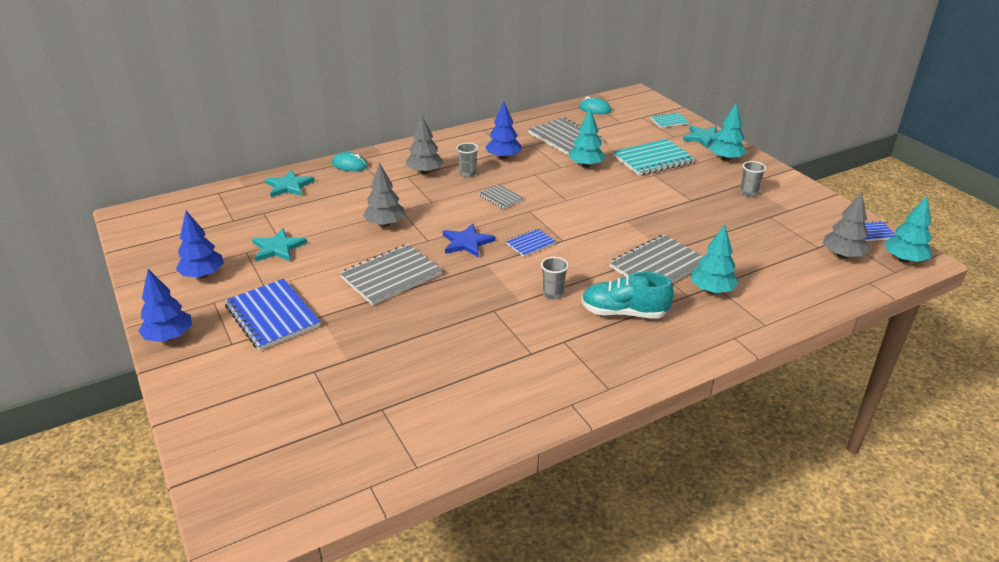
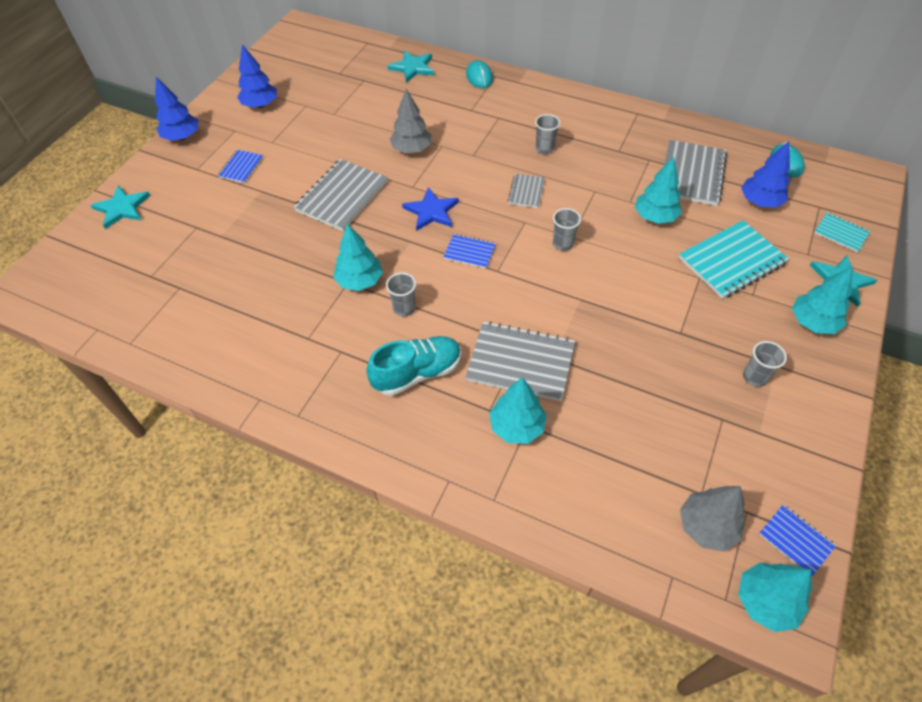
camera: 55 degrees right, 20 degrees up
(272, 316) = (241, 167): blue notebook -> blue notebook, size x0.52
(278, 248) = (325, 116): turquoise star -> turquoise star (122, 208)
(391, 276) = (342, 196): grey notebook -> grey notebook turned 75 degrees counterclockwise
(425, 172) = (517, 123): grey tree -> none
(499, 303) = (360, 281): none -> turquoise tree
(503, 157) = (600, 154): blue tree -> blue tree (760, 202)
(569, 205) = (562, 244): none -> grey cup
(624, 313) = (417, 373): turquoise shoe -> turquoise shoe turned 90 degrees clockwise
(653, 159) = (731, 261): turquoise notebook -> turquoise notebook turned 60 degrees counterclockwise

